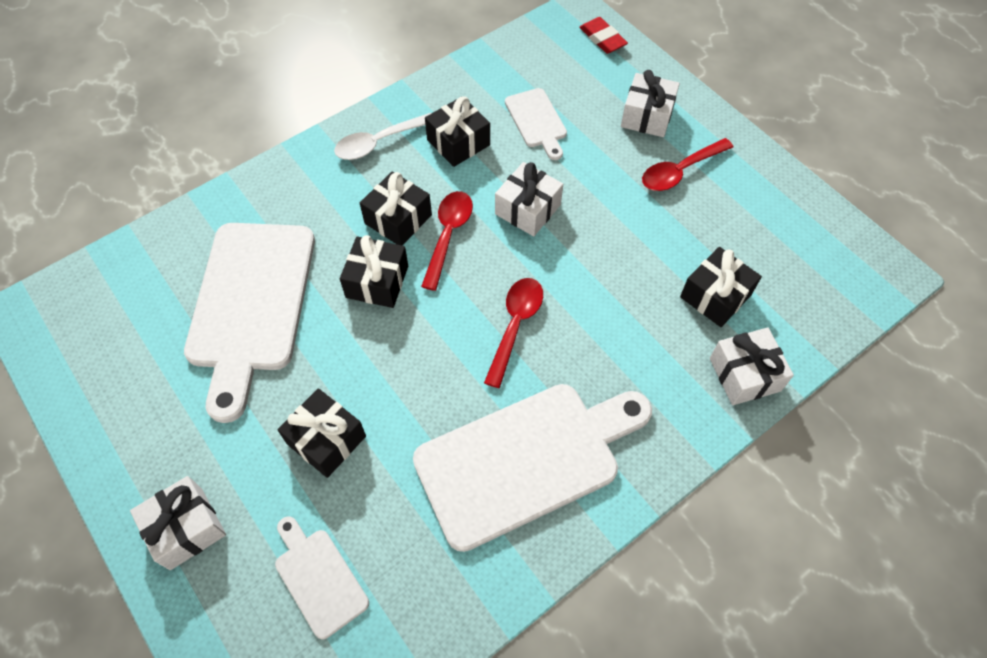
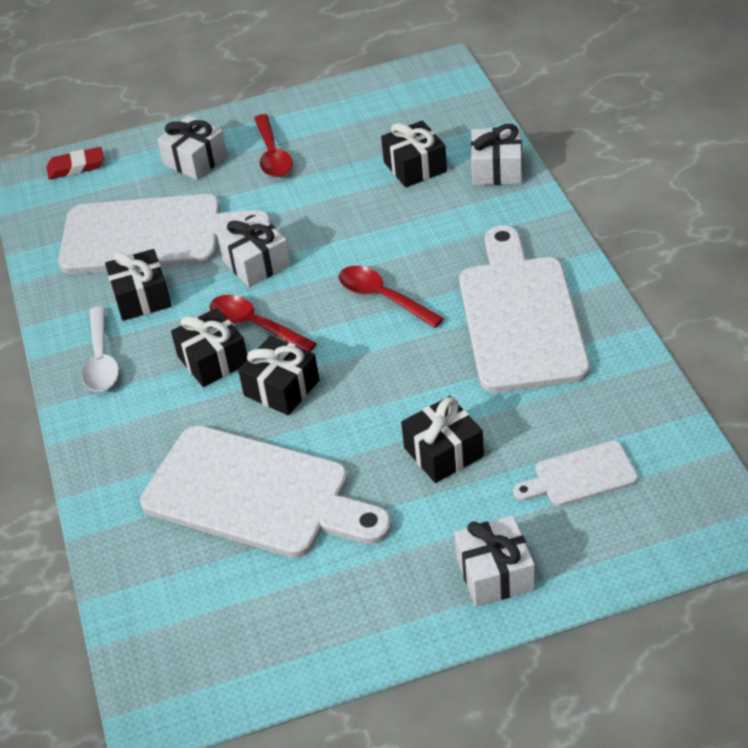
camera: 65 degrees left, 15 degrees down
(537, 121) = (152, 235): white cutting board -> white cutting board, size x2.07

